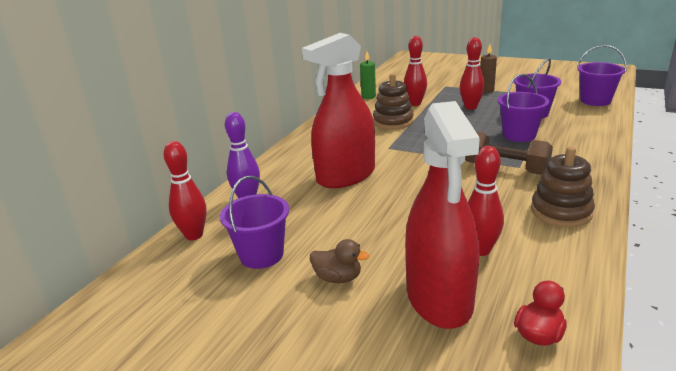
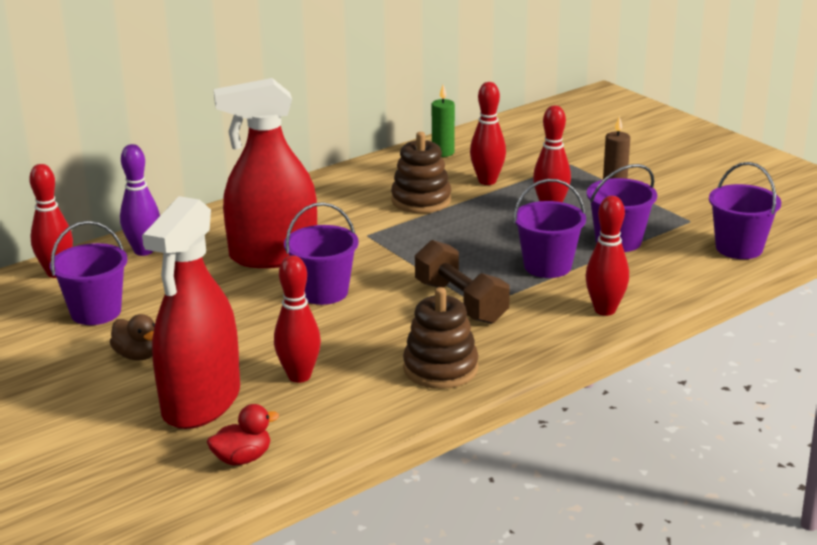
camera: 25 degrees right, 0 degrees up
(412, 188) = (323, 292): none -> purple bucket
(589, 148) = (605, 310): none -> red bowling pin

